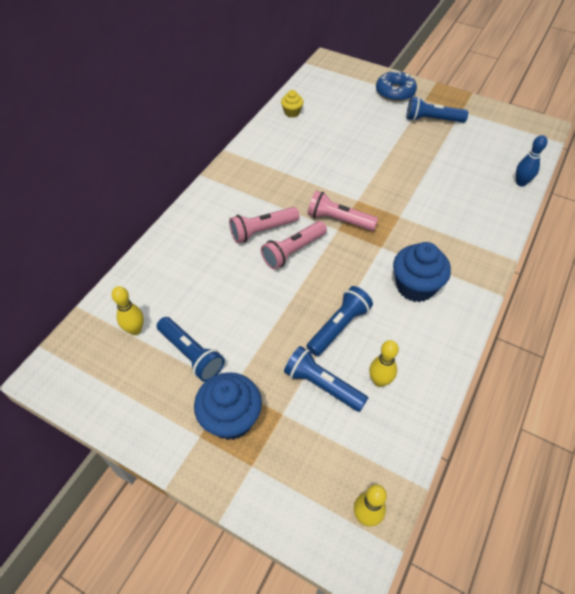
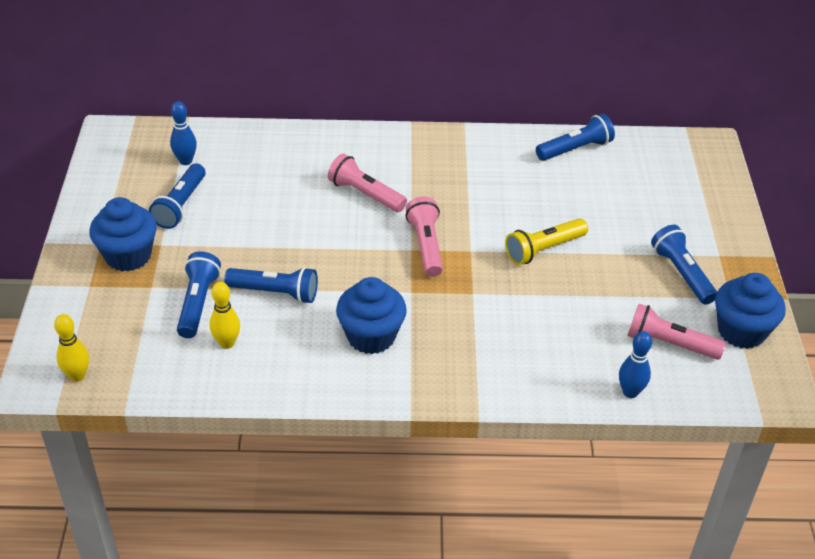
camera: 60 degrees right, 10 degrees down
(135, 330) = (185, 161): yellow bowling pin -> blue bowling pin
(292, 112) = (575, 149): yellow cupcake -> blue flashlight
(293, 251) = (353, 226): pink flashlight -> pink flashlight (669, 344)
(377, 166) = (543, 249): none -> yellow flashlight
(395, 92) = (706, 223): blue donut -> none
(490, 119) = (741, 331): none -> blue cupcake

